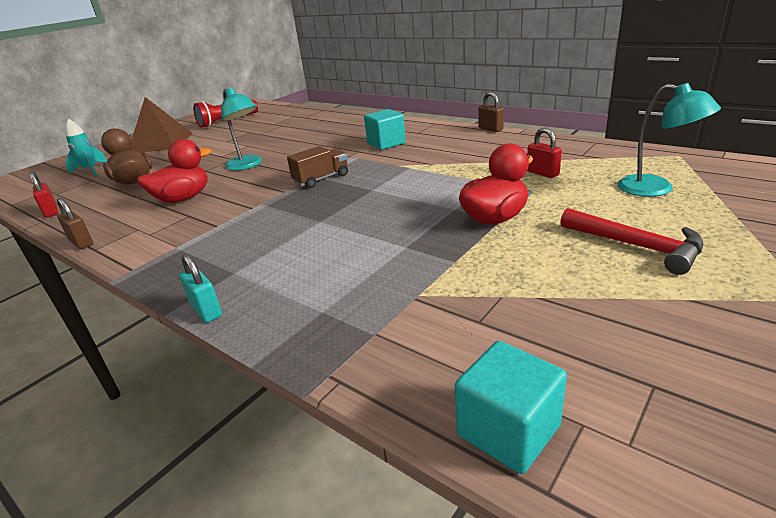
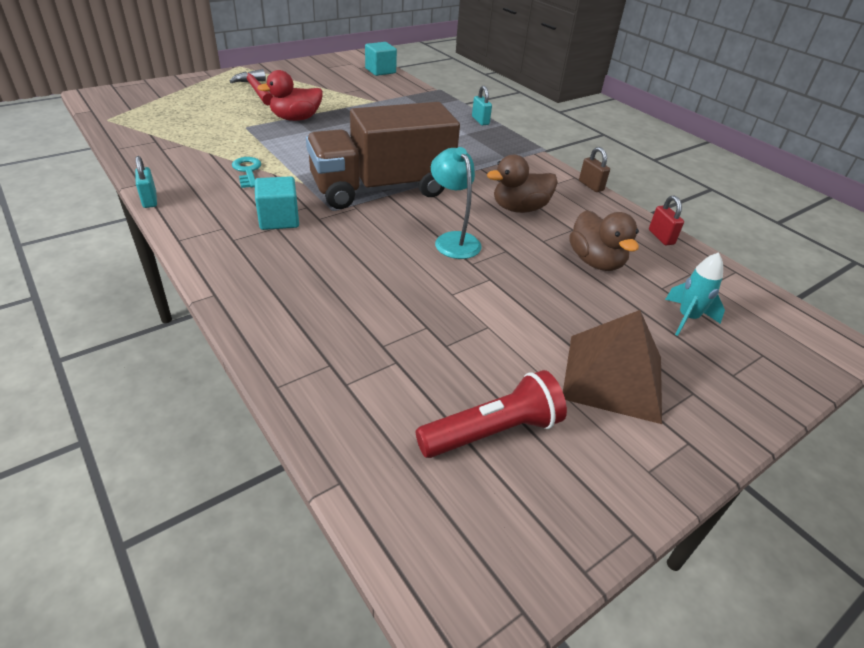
camera: 170 degrees left, 10 degrees up
(183, 199) = (519, 208): red duck -> brown duck
(321, 179) = (382, 189): brown truck -> brown truck, size x2.43
(455, 159) = (247, 171): none -> turquoise key
(490, 129) = (149, 200): brown padlock -> turquoise padlock
(542, 173) = (214, 136): red padlock -> none
(656, 189) = (181, 106): turquoise lamp -> none

